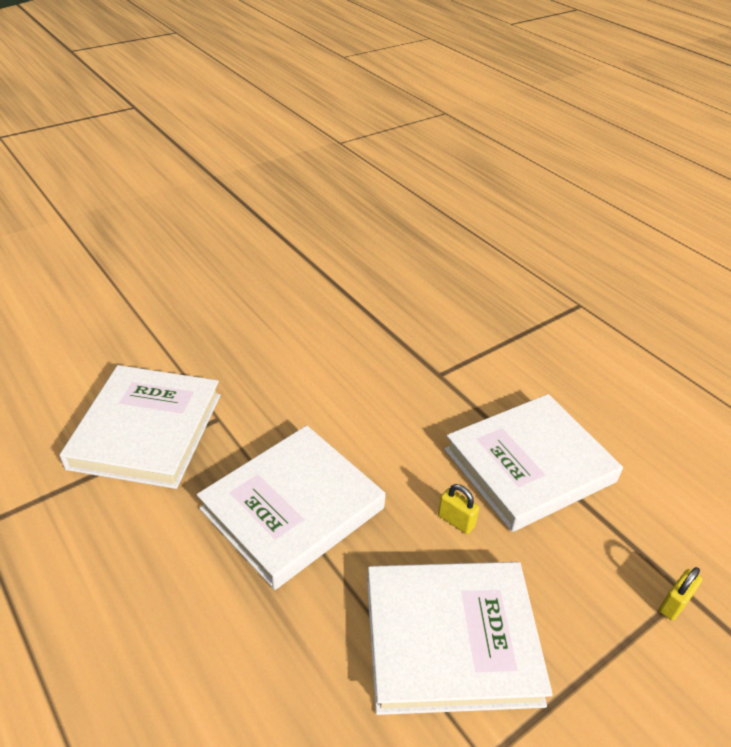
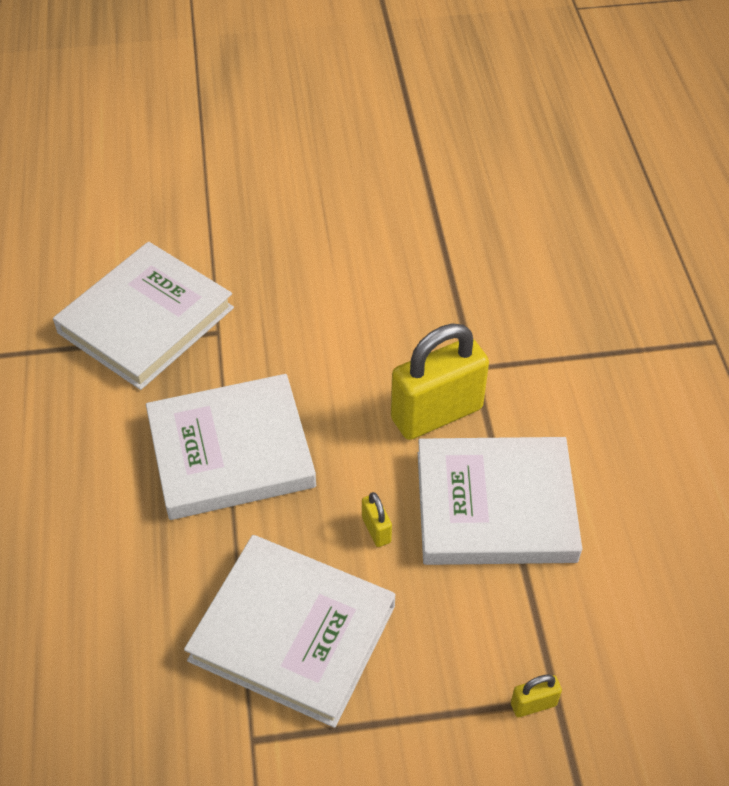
camera: 30 degrees right, 10 degrees up
(437, 416) = (436, 414): none -> yellow padlock

